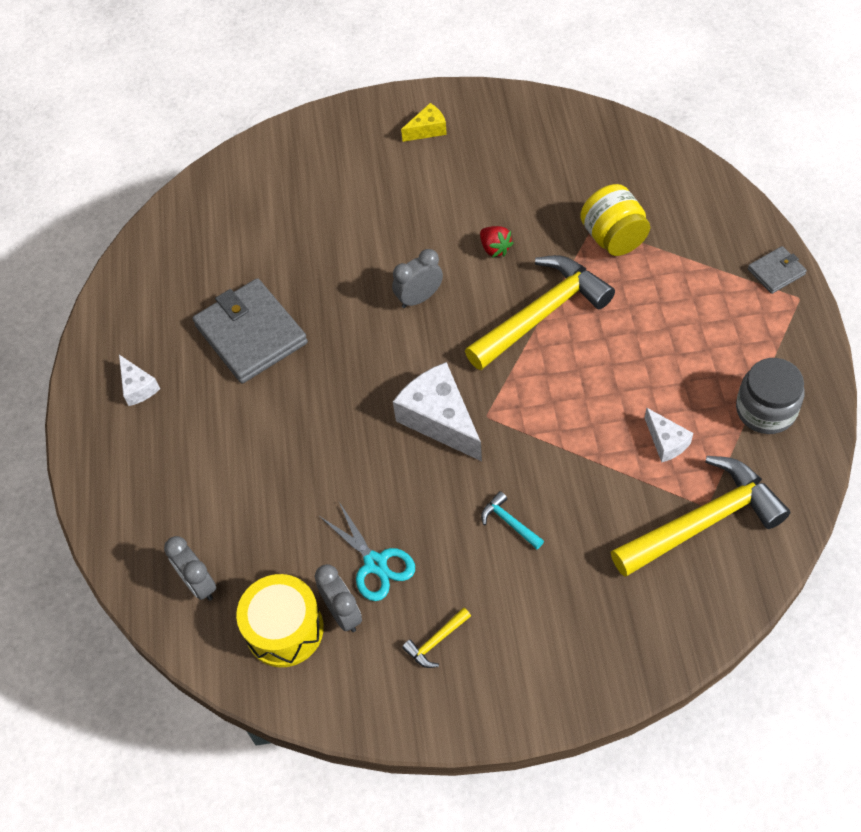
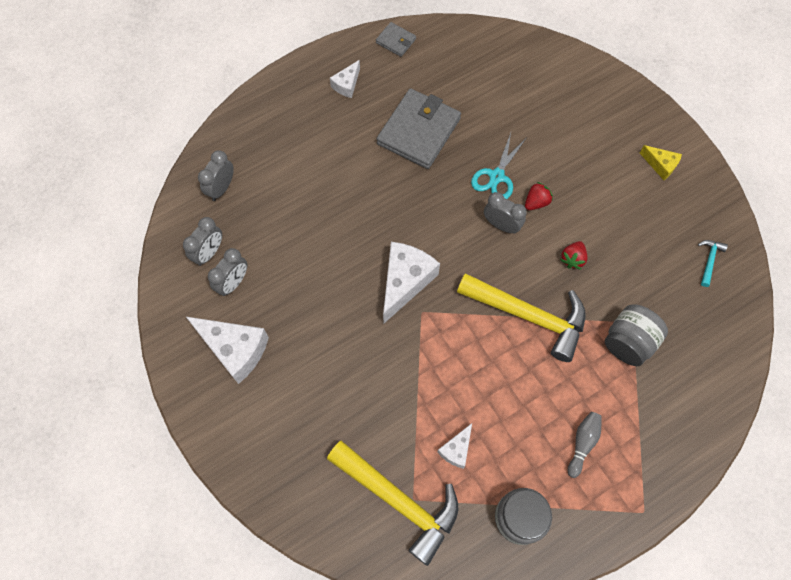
camera: 60 degrees right, 10 degrees up
(284, 629) = (209, 253): yellow drum -> grey clock
(375, 563) = (276, 287): turquoise scissors -> turquoise scissors (497, 176)
(409, 255) = (536, 202): none -> red strawberry
(436, 641) = (234, 350): yellow hammer -> white cheese
(509, 522) = (342, 362): turquoise hammer -> turquoise hammer (709, 260)
(613, 238) = (628, 342): yellow jar -> grey jar
(707, 321) = (582, 443): none -> grey bowling pin
(776, 272) = (661, 484): grey wallet -> grey wallet (396, 41)

